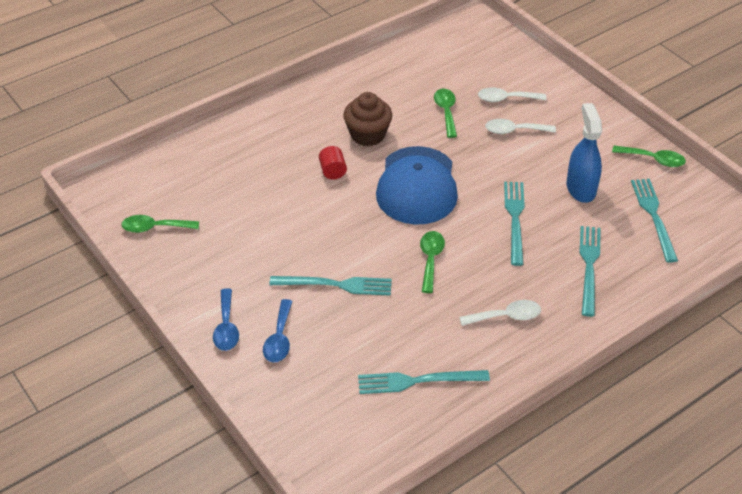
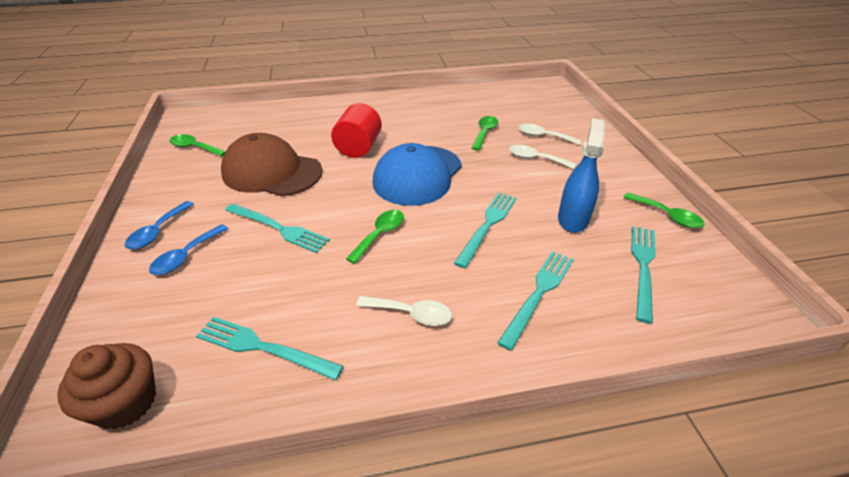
camera: 25 degrees right, 5 degrees down
(270, 229) = (272, 172): none -> brown cap
(332, 171) = (358, 147): red cylinder -> red cylinder, size x1.83
(367, 135) = (408, 132): brown cupcake -> brown cupcake (126, 403)

